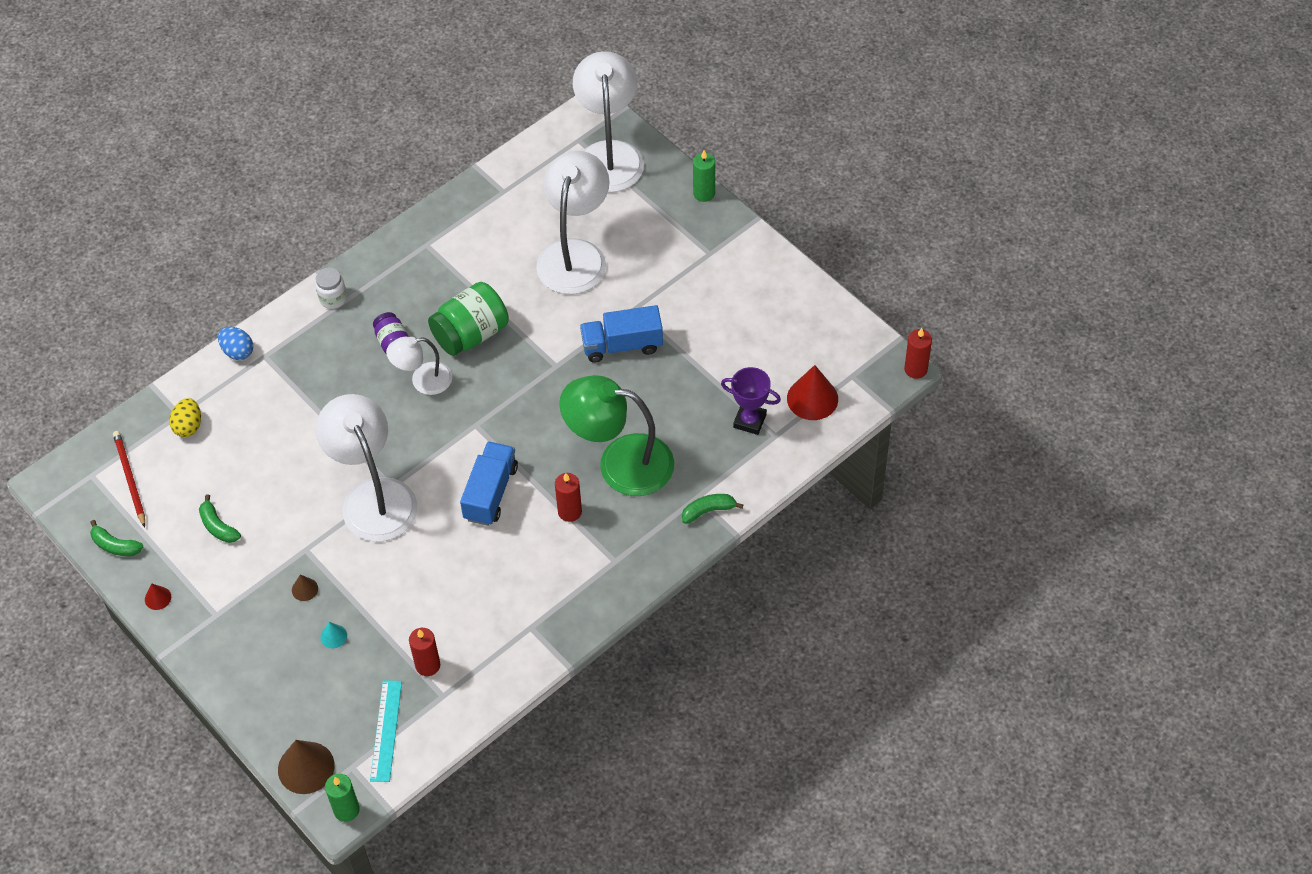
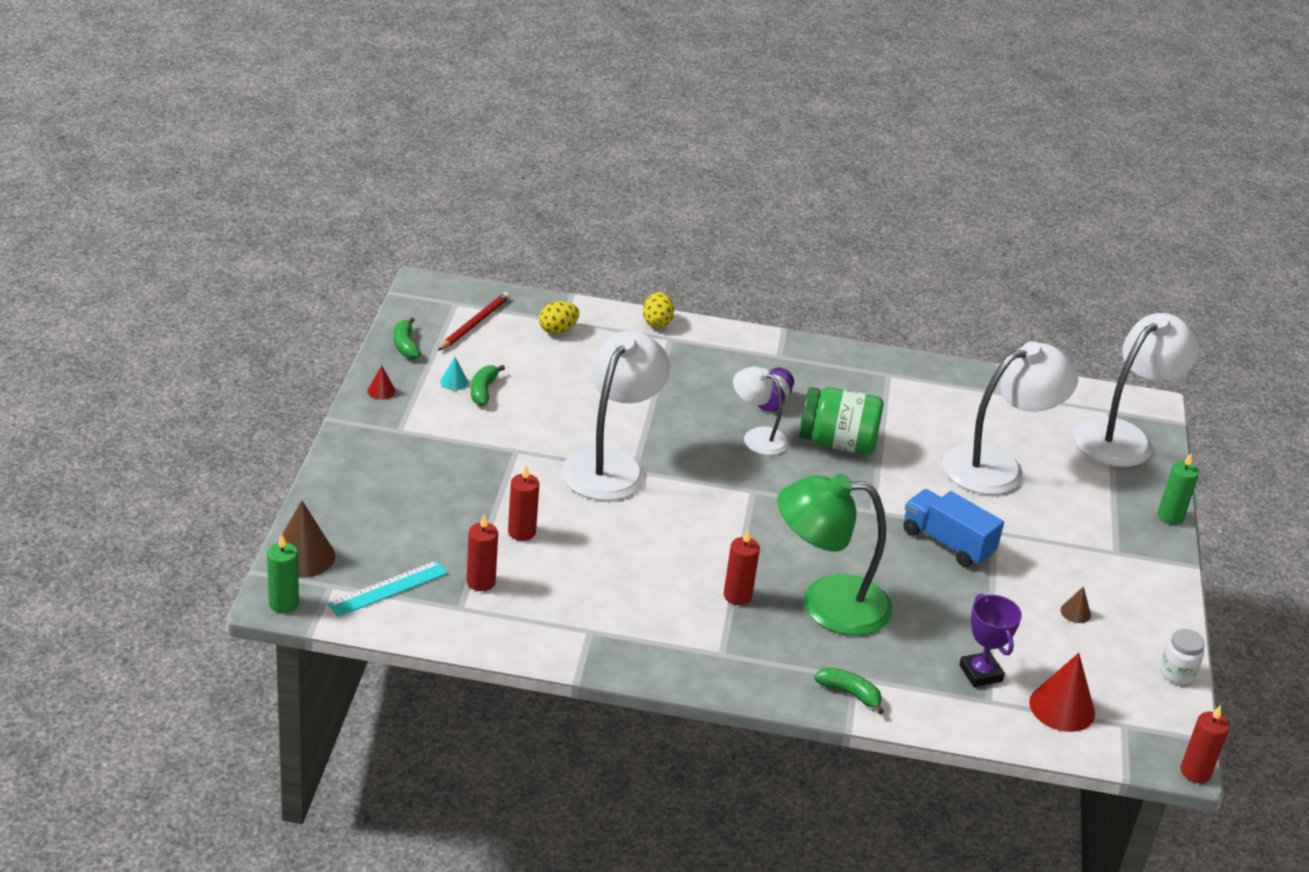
camera: 45 degrees right, 20 degrees down
(238, 351) = (657, 322): blue egg -> yellow egg
(305, 589) = (477, 469): brown cone -> brown cone (1075, 612)
(333, 298) = (770, 348): white jar -> white jar (1177, 673)
(333, 636) = (449, 508): turquoise cone -> turquoise cone (454, 382)
(397, 604) = (521, 532): none -> red candle
(490, 493) = (697, 534): blue truck -> none
(620, 463) = (827, 604): green lamp -> green lamp turned 60 degrees counterclockwise

